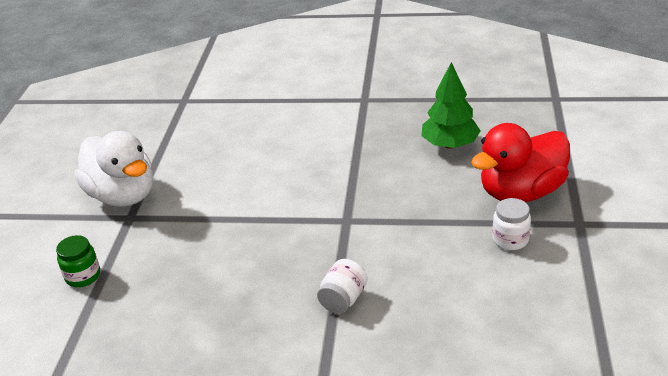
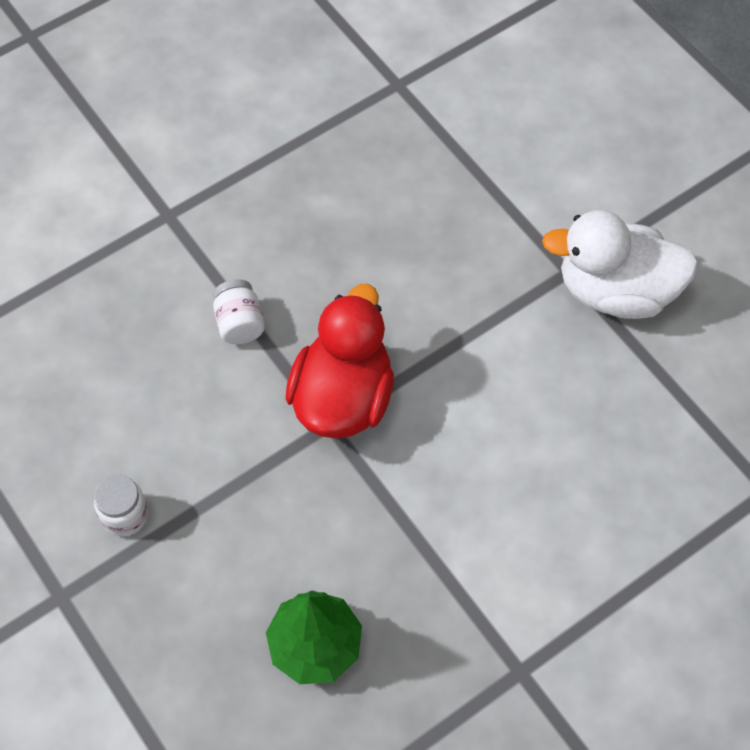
camera: 135 degrees right, 25 degrees up
(83, 276) = (517, 183): green jar -> none
(521, 192) = (160, 607): red duck -> red duck (343, 397)

